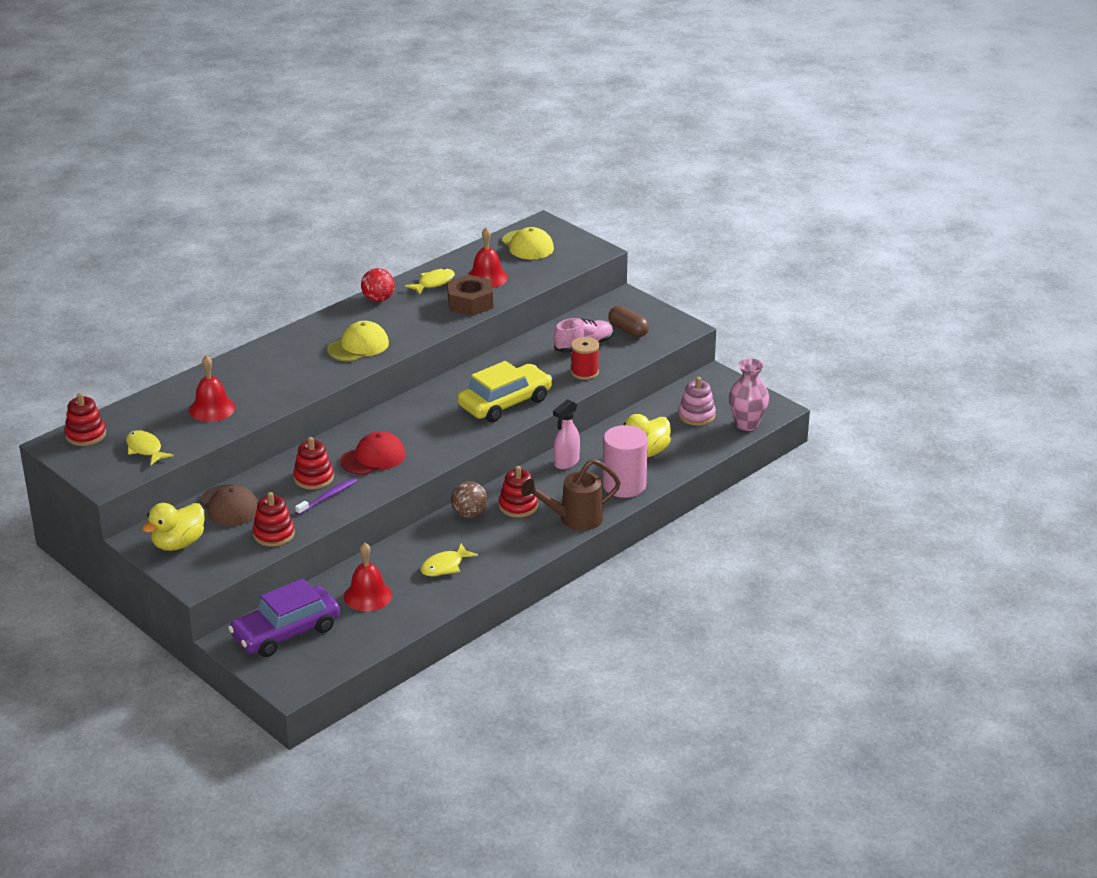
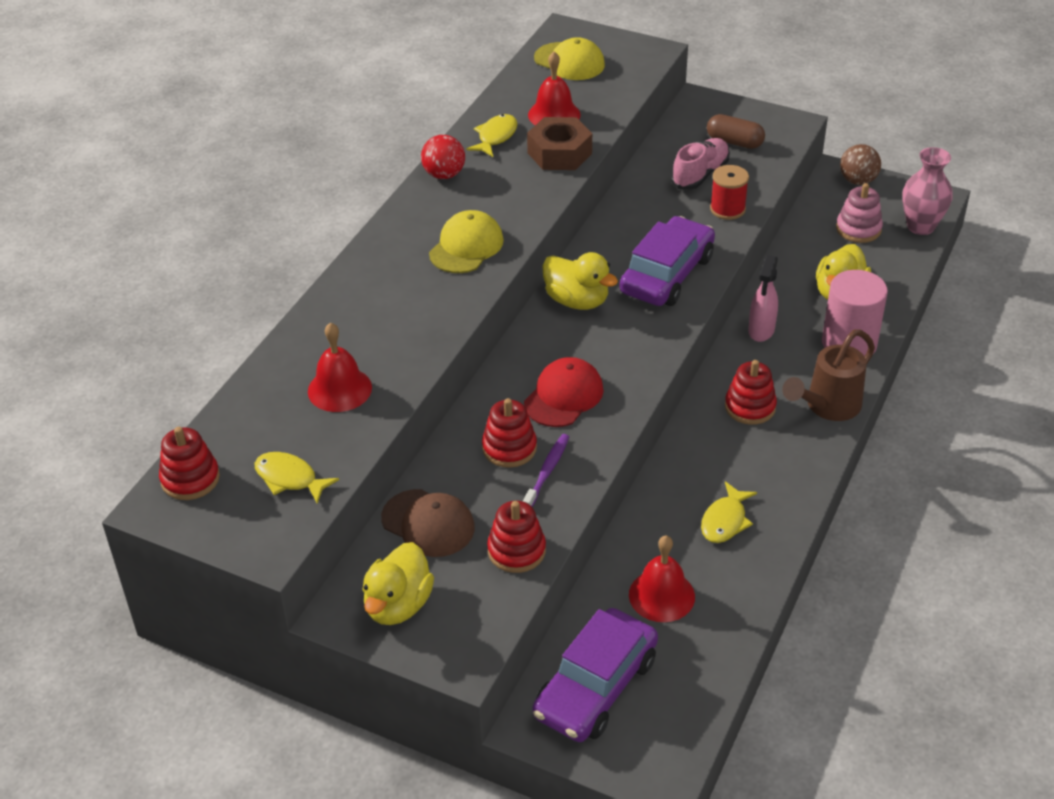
camera: 20 degrees left, 10 degrees up
(428, 404) = (577, 301): none -> yellow duck
(469, 514) = (700, 435): brown ball -> brown ball (857, 181)
(505, 403) = (667, 274): yellow car -> purple car

